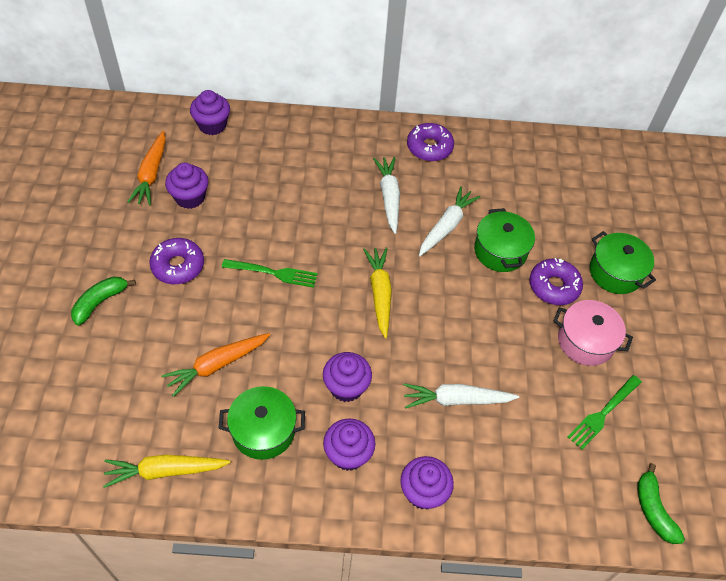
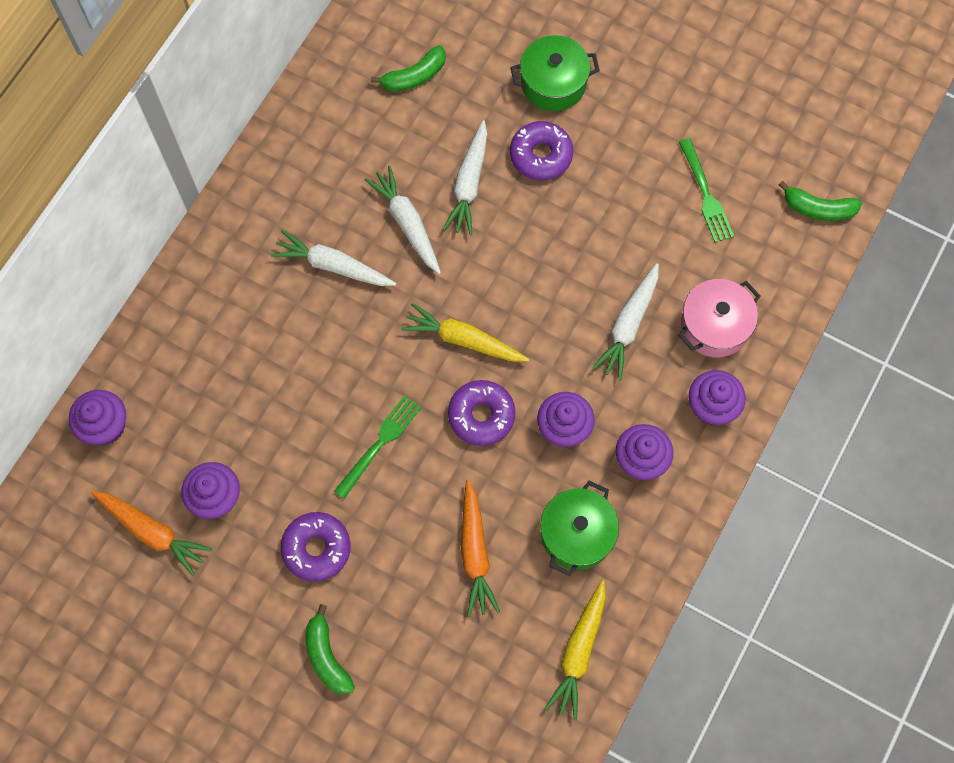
camera: 60 degrees left, 15 degrees up
(429, 147) = (280, 182): purple donut -> purple donut (481, 416)
(500, 251) = (469, 184): green pot -> white carrot
(557, 189) = (414, 76): none -> green banana
(585, 341) = (620, 163): pink pot -> pink pot (714, 326)

